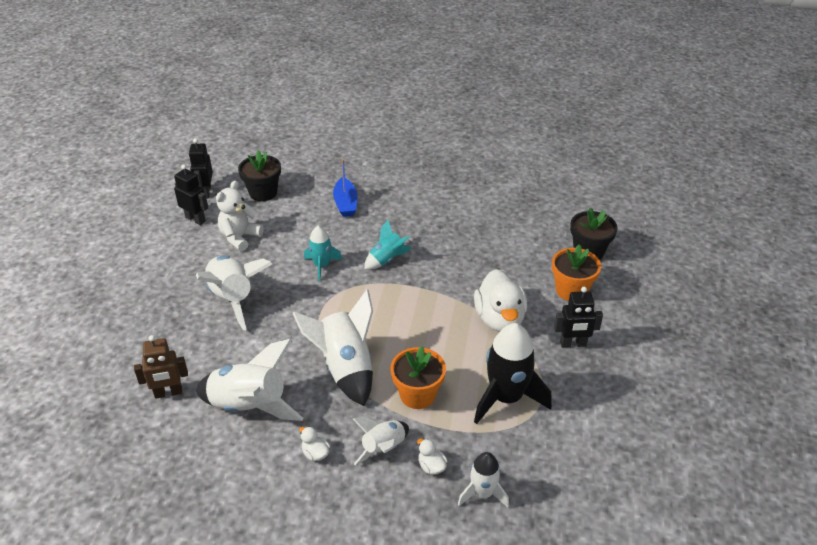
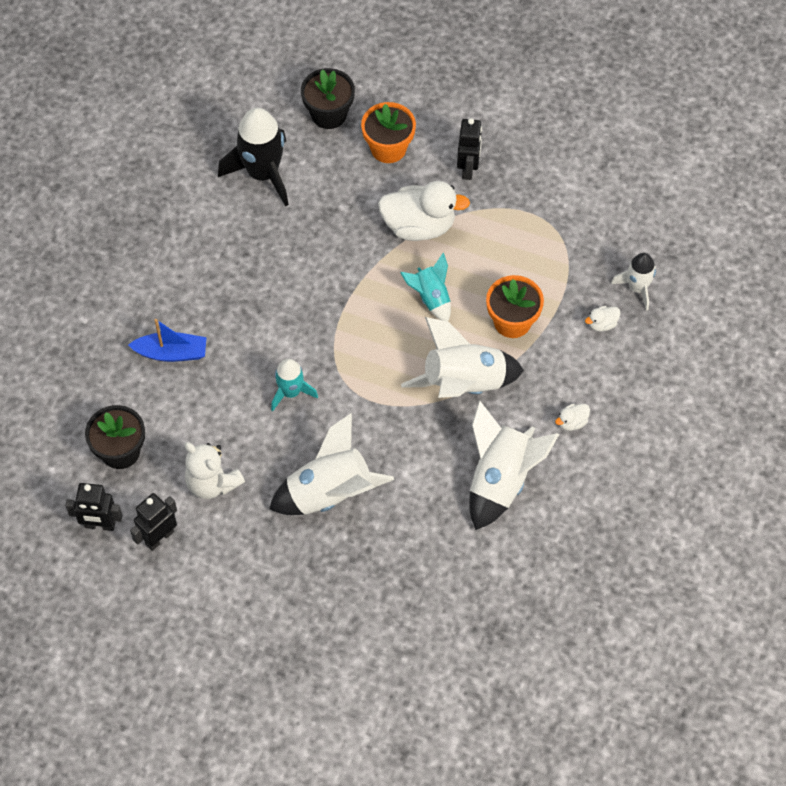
camera: 80 degrees left, 20 degrees up
(168, 393) = (469, 561): brown robot -> none
(383, 448) = (575, 361): white rocket -> none
(387, 259) = (295, 320): turquoise rocket -> turquoise rocket (431, 298)
(506, 398) = (529, 244): black rocket -> black rocket (263, 173)

